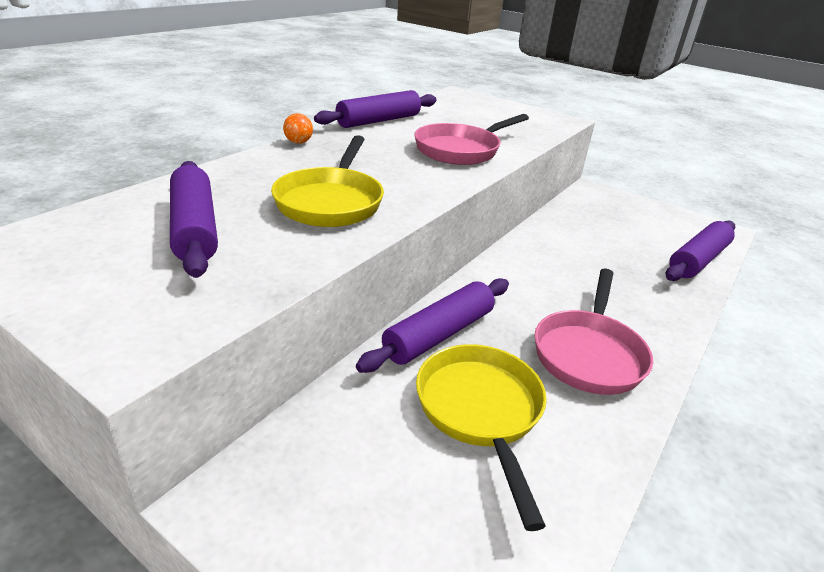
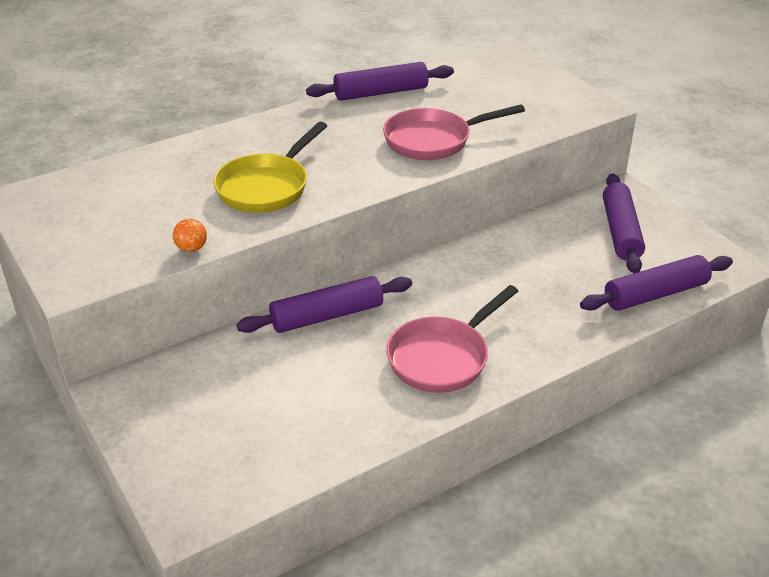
camera: 25 degrees right, 5 degrees up
(194, 228) = (151, 198): purple rolling pin -> purple rolling pin (620, 231)
(298, 142) = (283, 115): orange ball -> orange ball (191, 248)
(481, 411) = (314, 379): yellow pan -> none

